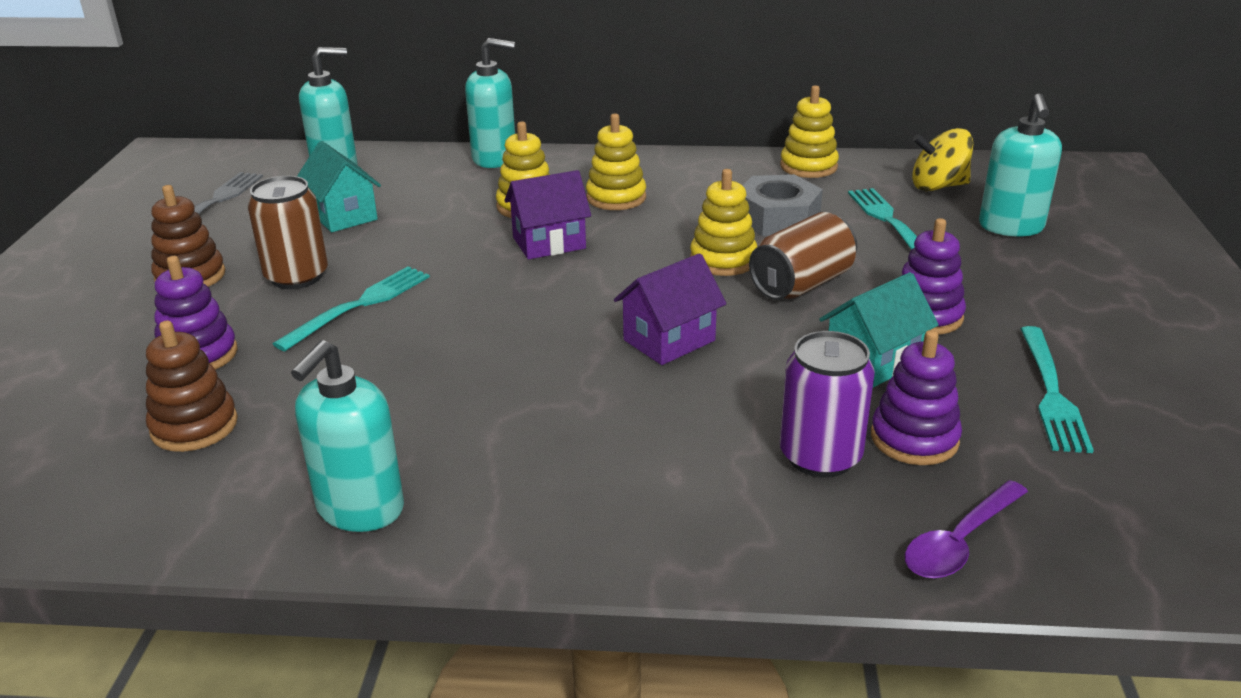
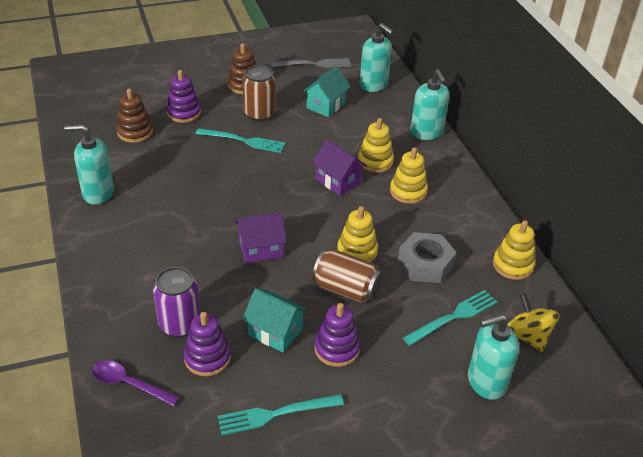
camera: 65 degrees right, 10 degrees up
(669, 340) = (260, 249): purple house -> purple house turned 45 degrees counterclockwise

